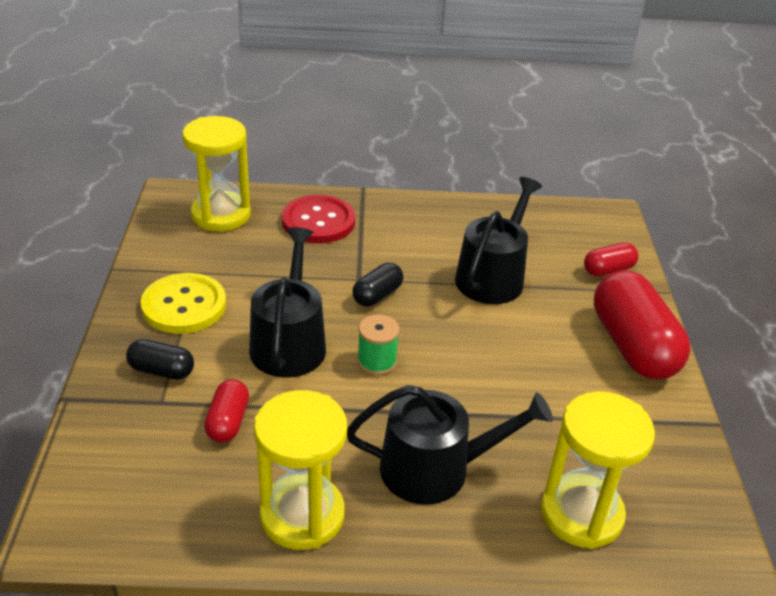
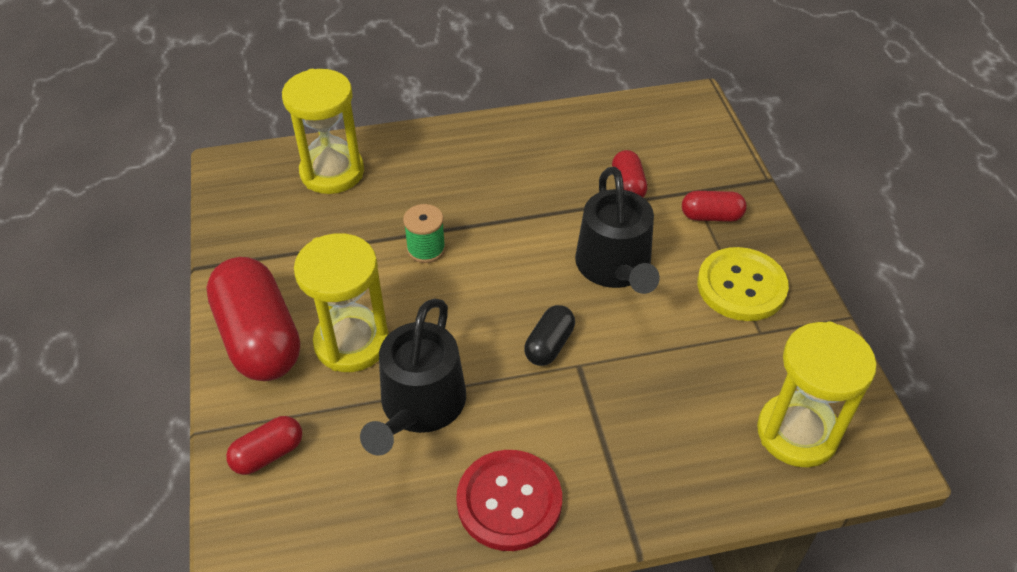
camera: 170 degrees right, 10 degrees up
(162, 371) = (711, 216): black capsule -> red capsule
(302, 515) = (538, 136): yellow hourglass -> yellow hourglass (352, 342)
(318, 221) = (668, 453): red button -> red button (509, 501)
(377, 361) = (524, 264): green spool -> green spool (426, 249)
(436, 468) = (448, 183): black watering can -> none

